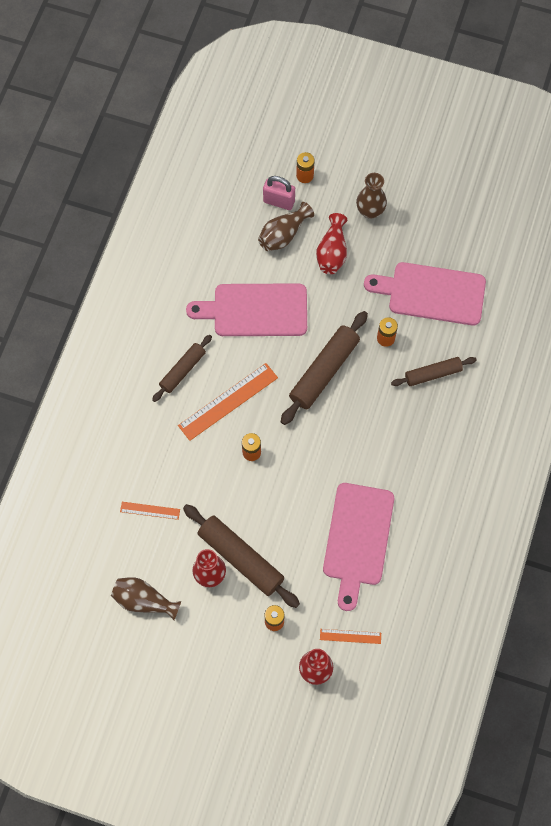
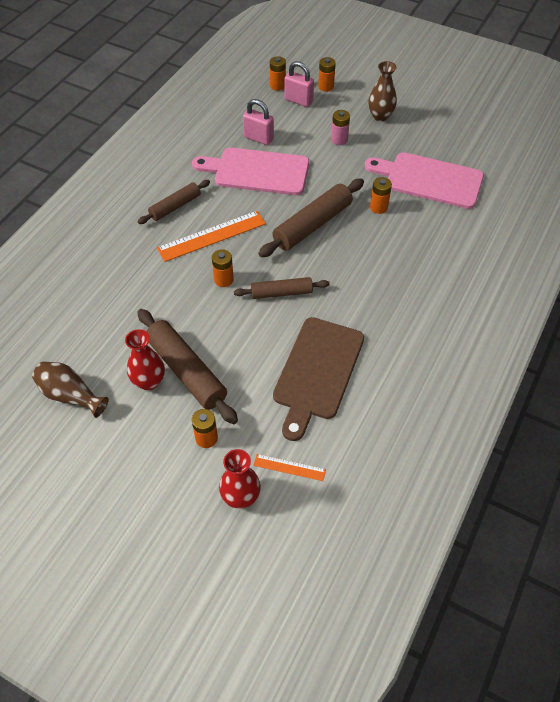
camera: 10 degrees right, 15 degrees down
(150, 510) = (105, 314): orange ruler -> none
(247, 264) = (258, 138): none -> pink padlock
(252, 182) = (277, 86): none -> orange battery
(283, 234) = (297, 122): brown vase -> none
(332, 252) = (339, 140): red vase -> pink battery
(357, 539) = (317, 372): pink cutting board -> brown cutting board
(433, 374) = (421, 241): brown rolling pin -> brown rolling pin (281, 293)

